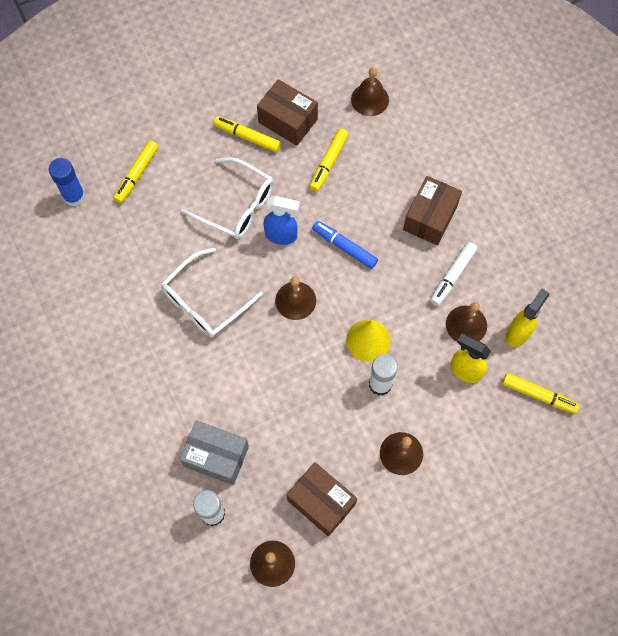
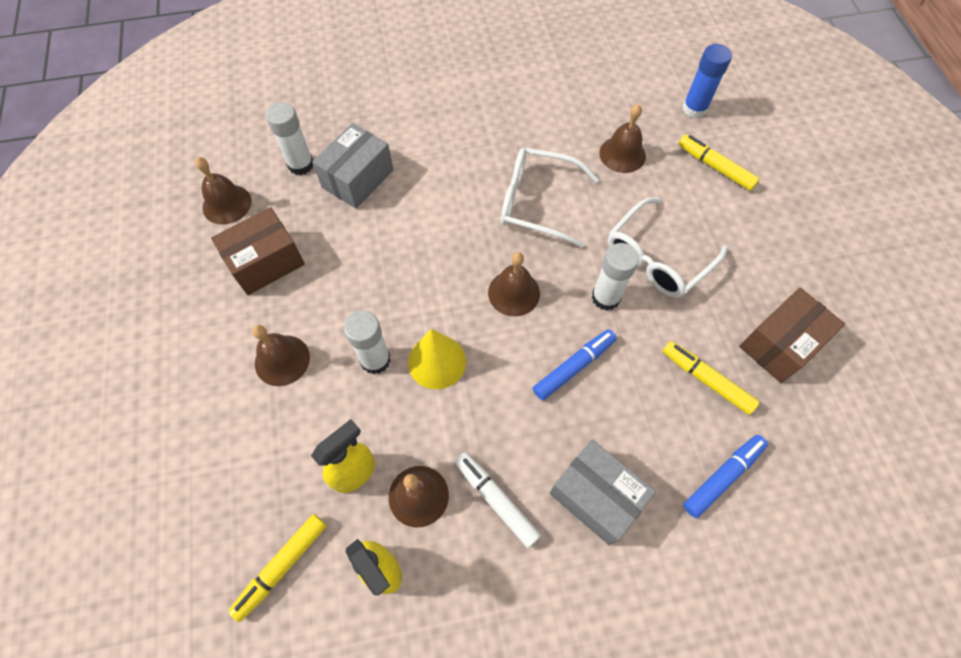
camera: 105 degrees right, 5 degrees down
(205, 301) = (538, 202): white glasses -> white glasses turned 45 degrees counterclockwise
(247, 137) = (757, 290): yellow marker -> none
(281, 235) = (606, 297): blue spray bottle -> white glue stick
(370, 99) = (811, 466): brown bell -> brown bell (622, 154)
(393, 147) = (722, 477): none -> blue marker
(430, 218) = (596, 496): brown box -> grey box

